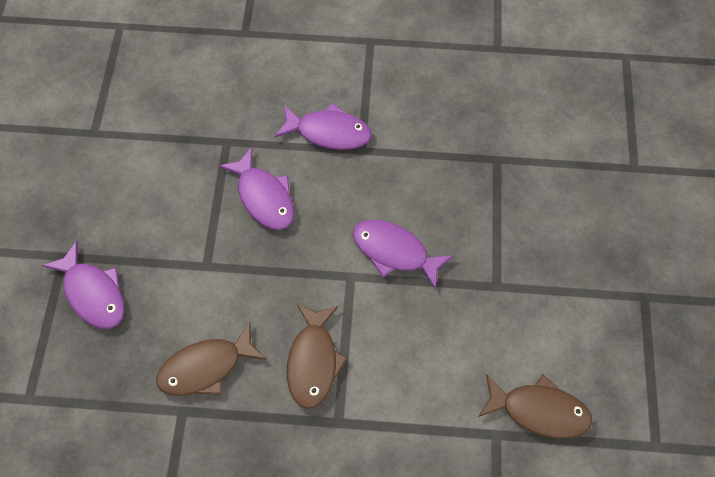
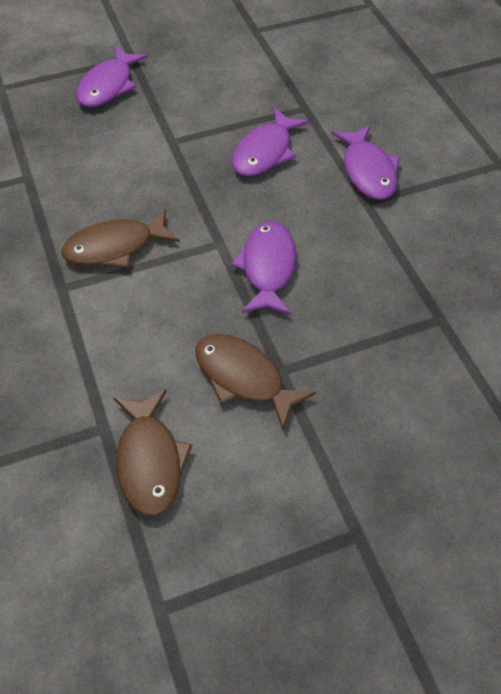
camera: 65 degrees right, 10 degrees down
(206, 367) = (74, 177): brown fish -> brown fish (243, 378)

